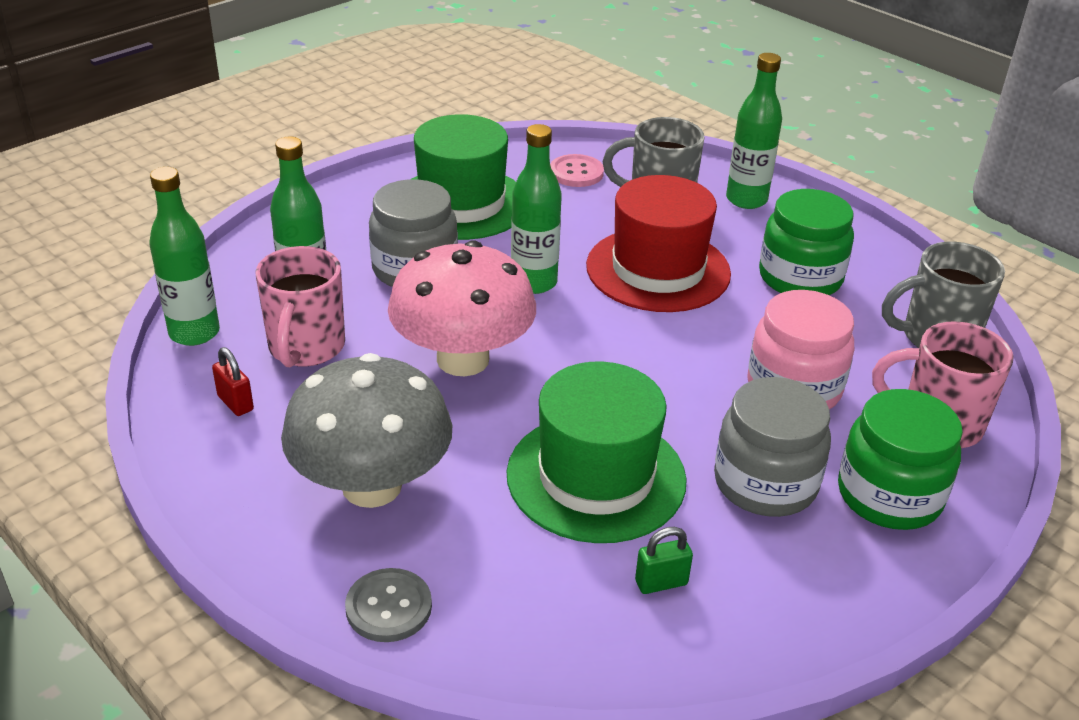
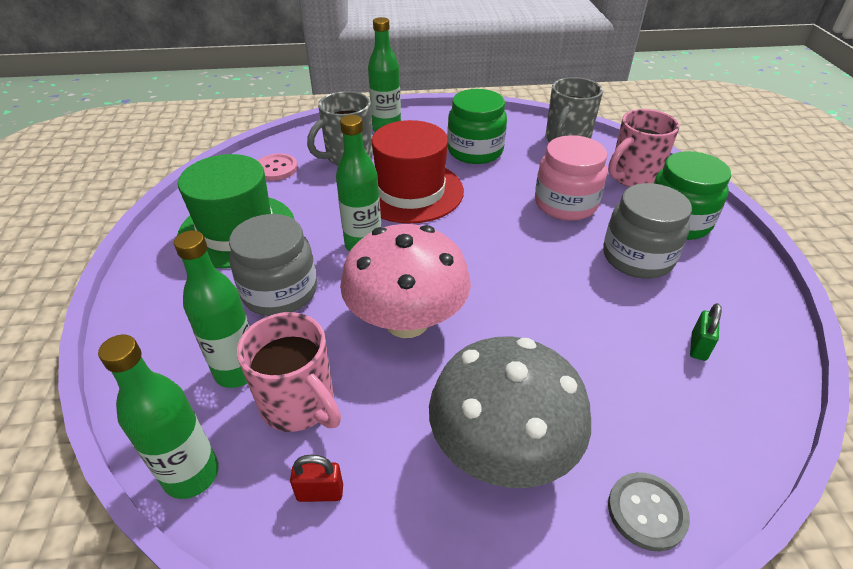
camera: 50 degrees left, 5 degrees up
(596, 477) = (581, 322): green hat -> none

